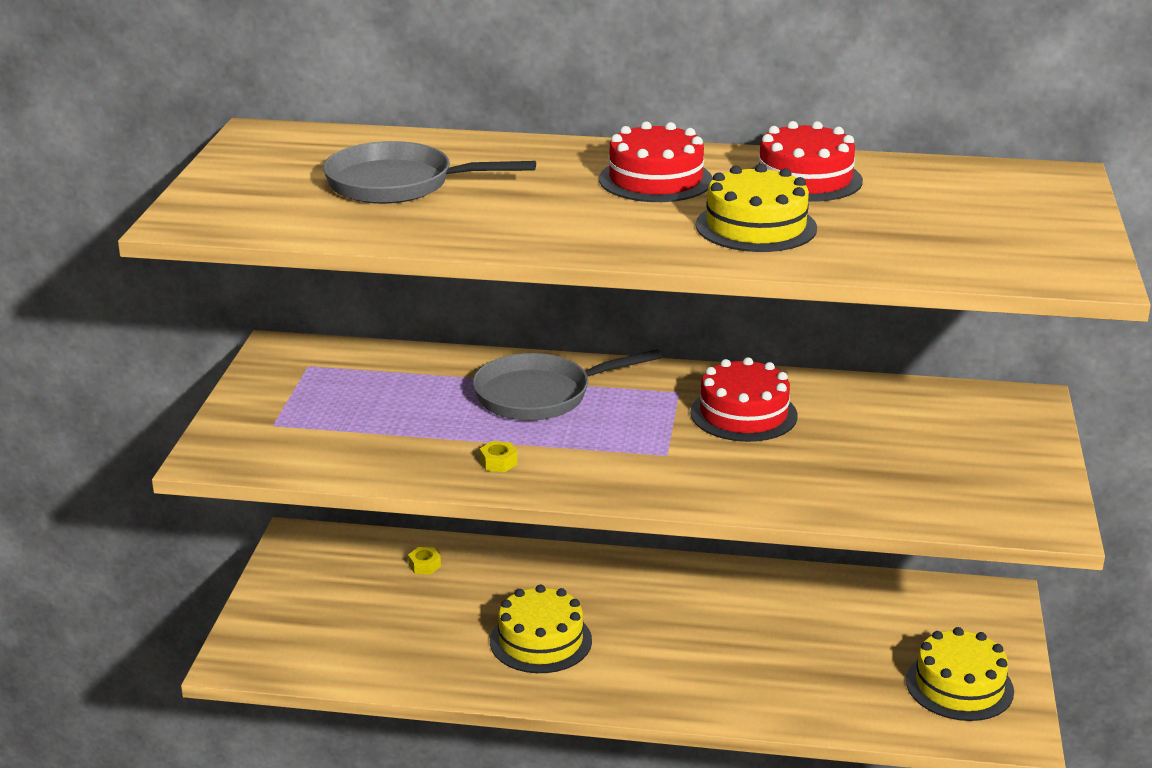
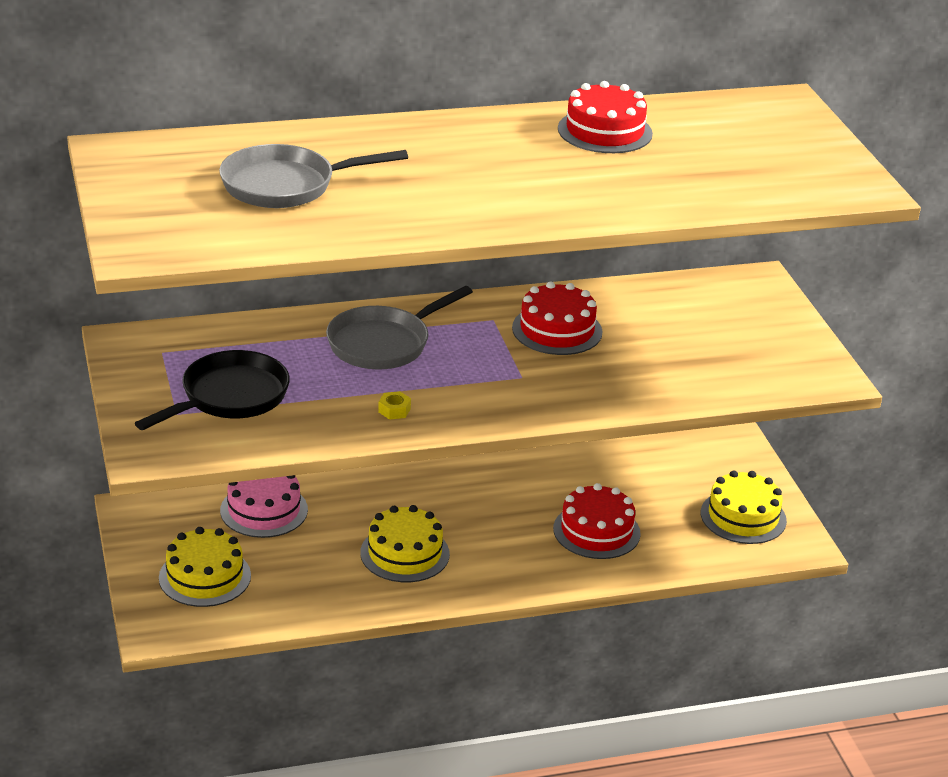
camera: 25 degrees left, 5 degrees up
(338, 419) = (229, 397): none -> black pan
(424, 565) = (264, 510): yellow nut -> pink cake
(655, 180) = (491, 149): red cake -> red cake (596, 531)
(756, 226) = (603, 183): yellow cake -> yellow cake (205, 576)

